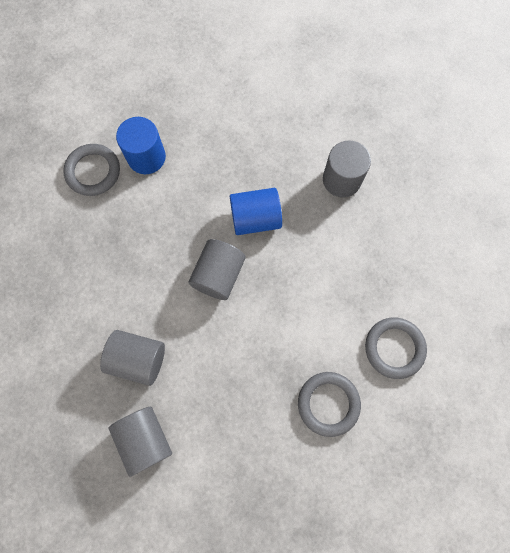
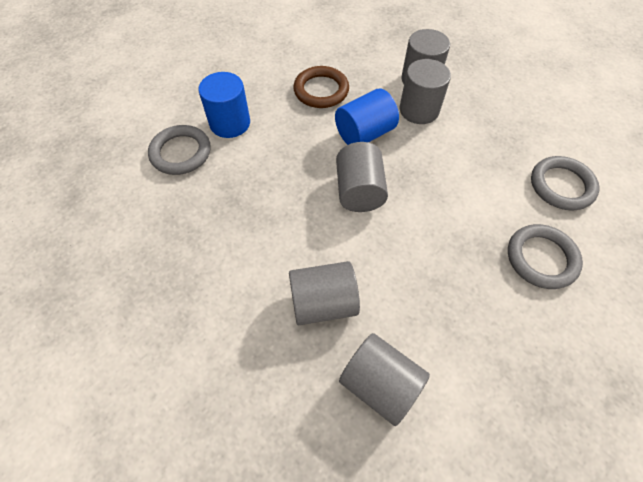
camera: 25 degrees left, 15 degrees down
(243, 154) = (321, 90): none -> brown ring
(319, 214) = (419, 110): none -> grey cylinder

